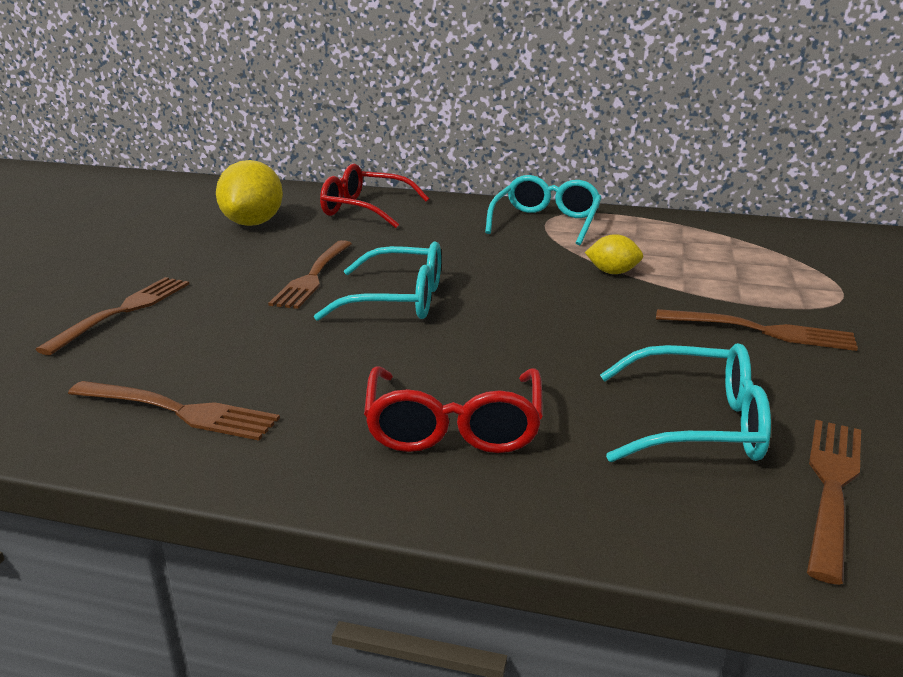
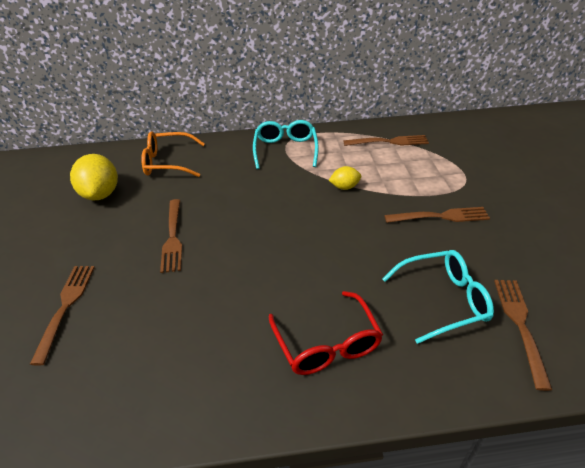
camera: 20 degrees left, 15 degrees up
(179, 411) = (163, 386): brown fork -> brown fork (389, 142)
(364, 209) = (168, 162): red glasses -> orange glasses
(398, 300) = (238, 245): turquoise glasses -> none

